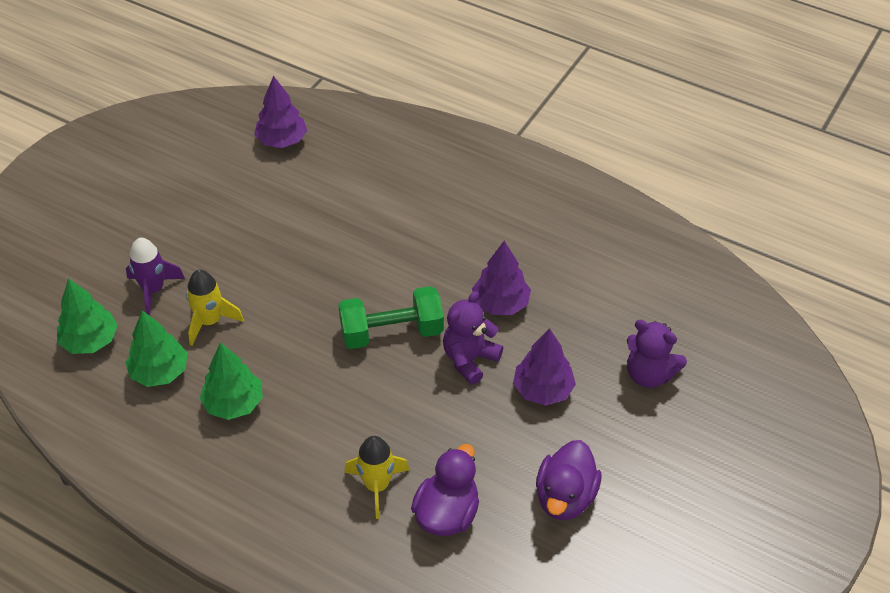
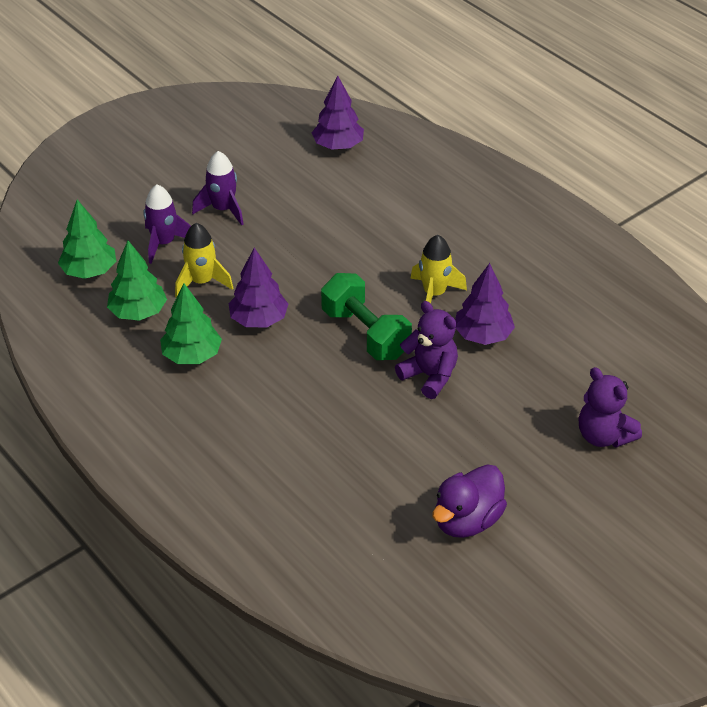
camera: 20 degrees right, 5 degrees down
(197, 237) = (223, 209): none -> purple rocket
(377, 486) = (290, 460): yellow rocket -> yellow rocket (434, 294)
(391, 332) = (365, 334): green dumbbell -> green dumbbell turned 45 degrees clockwise
(447, 514) = (345, 502): purple duck -> none
(469, 359) = (429, 376): purple teddy bear -> purple teddy bear turned 75 degrees clockwise
(543, 390) = (489, 421): purple tree -> purple tree (259, 320)

